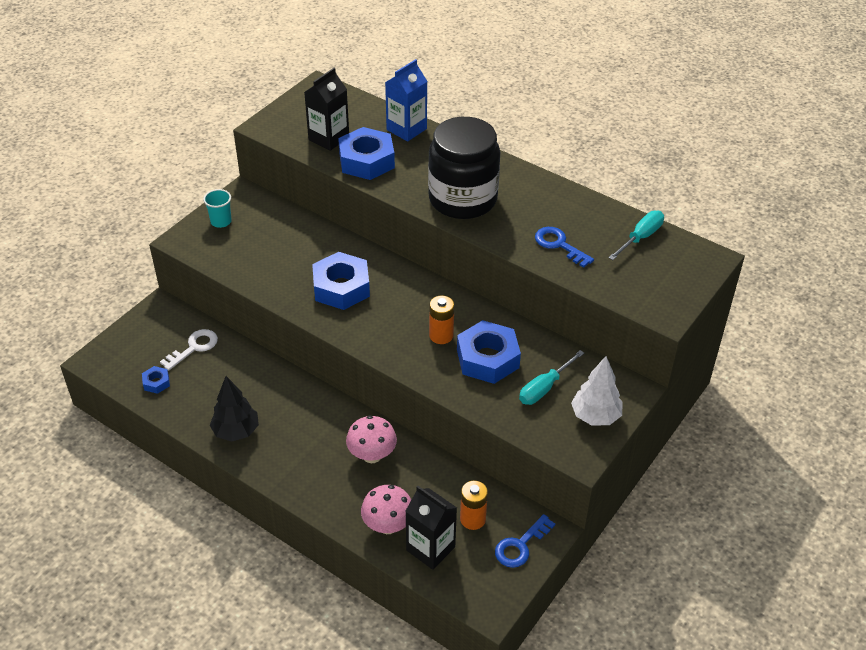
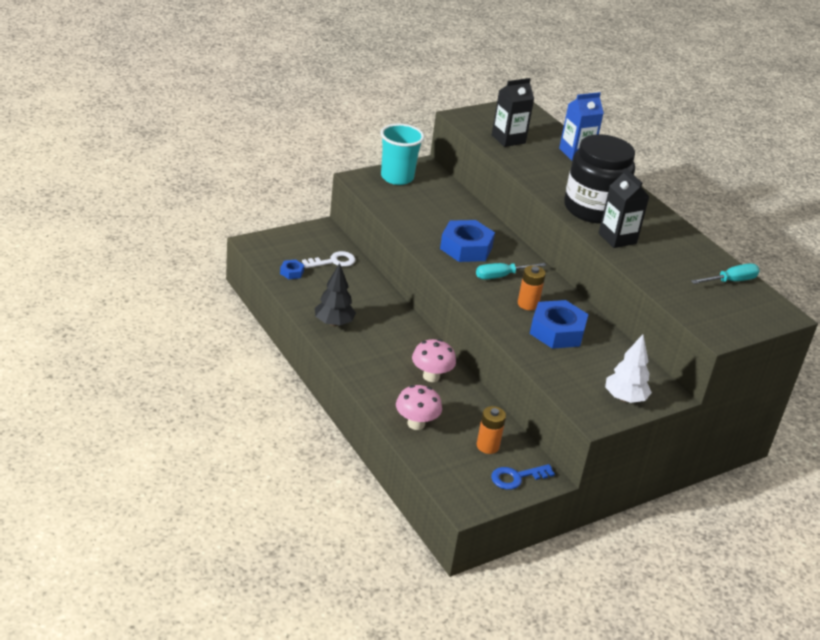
camera: 20 degrees right, 10 degrees down
(221, 221) = (397, 177): turquoise cup -> turquoise cup, size x1.85
(366, 161) = (530, 162): blue nut -> none
(430, 548) = (441, 451): black carton -> black carton (617, 238)
(544, 388) = (593, 366): turquoise screwdriver -> turquoise screwdriver (501, 276)
(559, 245) = (655, 262): blue key -> none

